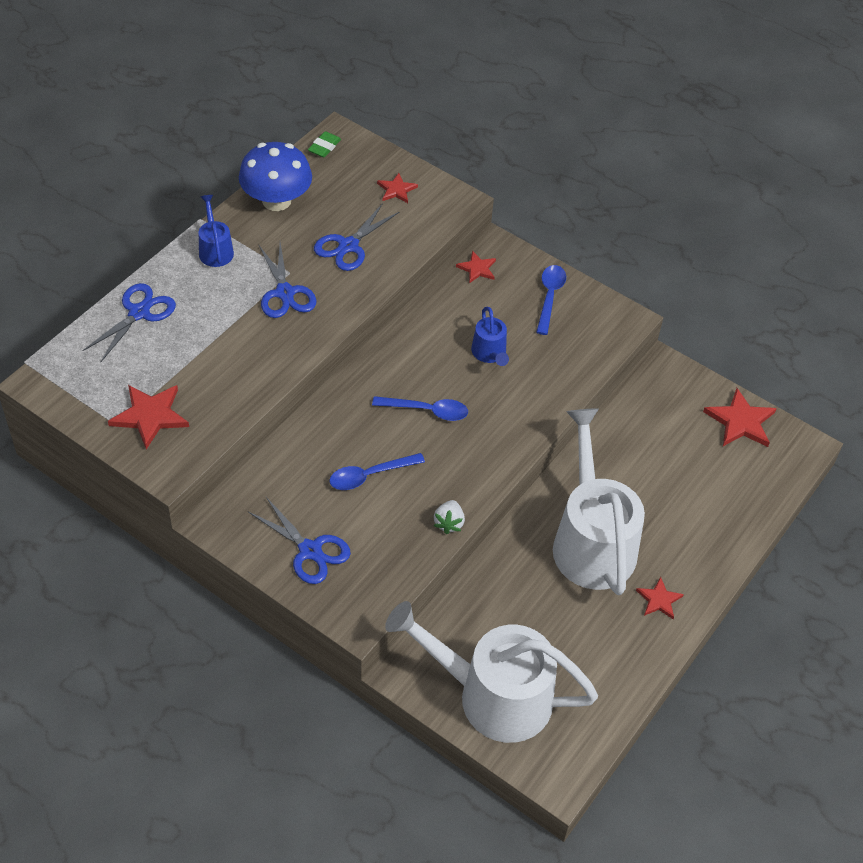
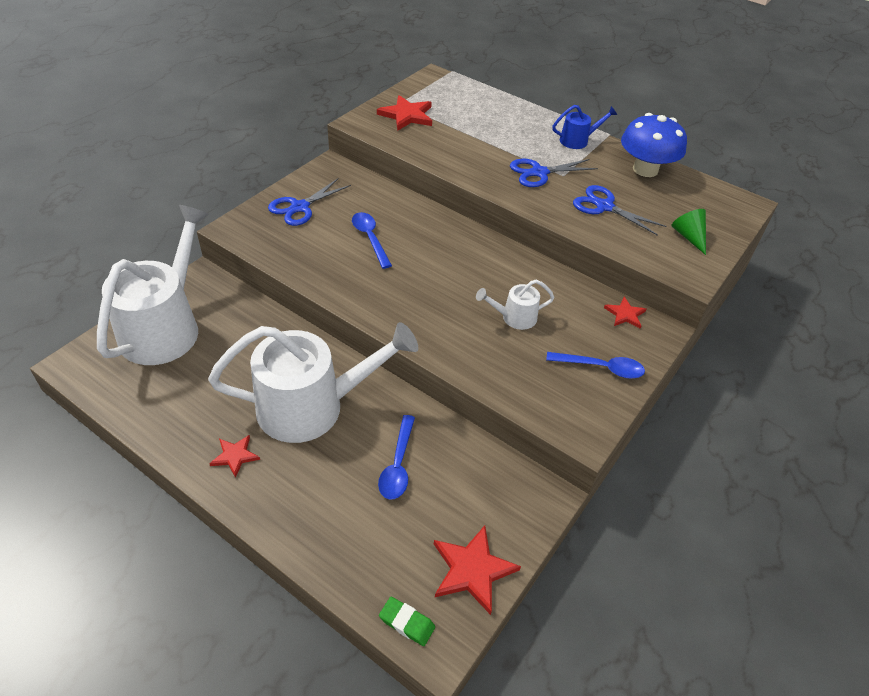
camera: 90 degrees right, 5 degrees down
(139, 313) = (504, 110): blue scissors -> none
(324, 147) = (725, 195): green eraser -> green eraser (407, 623)
(396, 190) = (688, 237): red star -> green cone
(427, 411) = (440, 273): blue spoon -> blue spoon (398, 465)
(449, 523) = (317, 281): white strawberry -> none
(490, 354) = (514, 317): blue watering can -> white watering can

